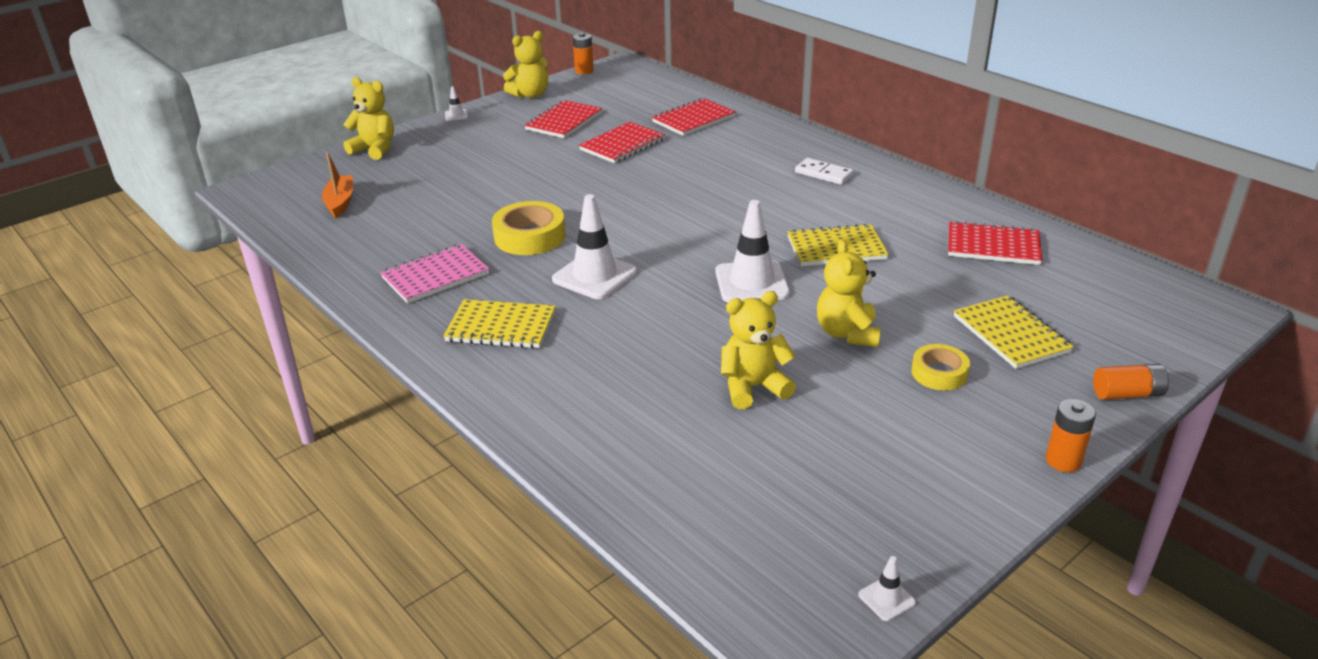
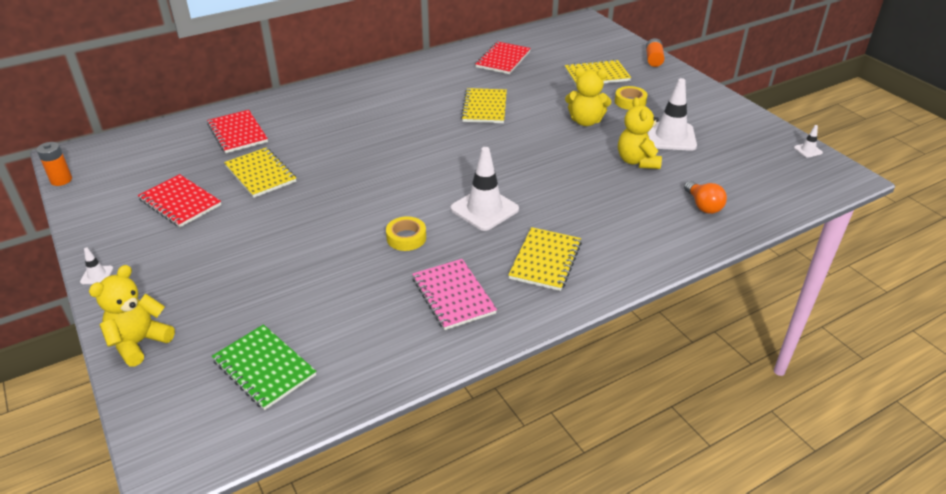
camera: 80 degrees left, 5 degrees up
(340, 202) = (264, 368): orange boat -> green notebook
(530, 95) = (90, 219): yellow teddy bear -> none
(530, 236) = (406, 238): yellow tape -> yellow tape, size x0.62
(622, 145) = (260, 174): red notebook -> yellow notebook
(652, 455) = (703, 206): none -> orange light bulb
(751, 282) = (517, 144): white traffic cone -> white traffic cone (670, 137)
(823, 174) = (377, 94): white domino -> none
(1063, 461) = (705, 86): orange battery -> none

